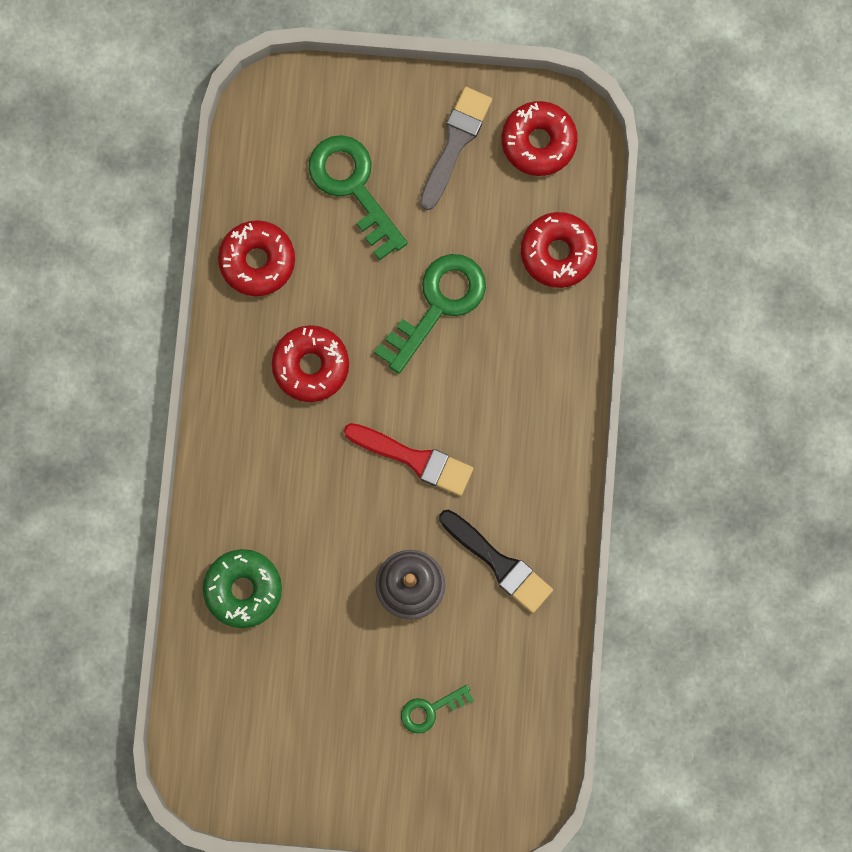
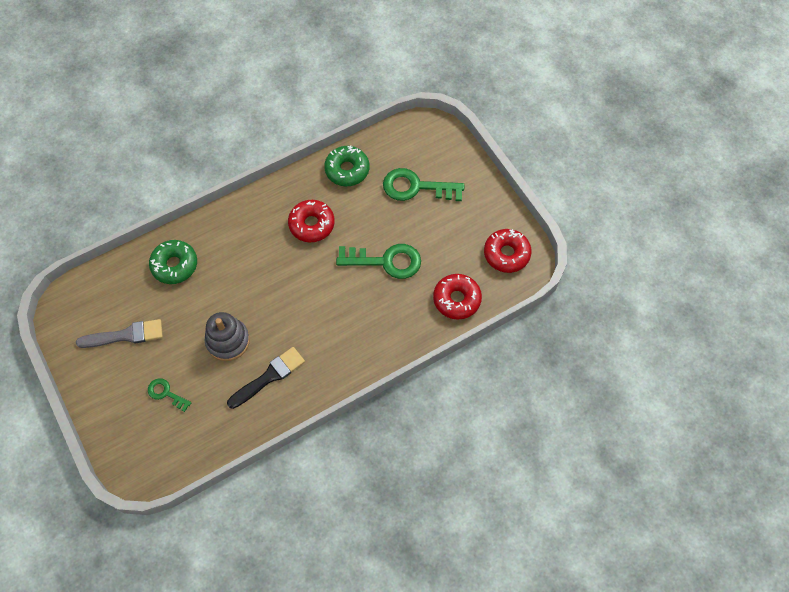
camera: 55 degrees right, 15 degrees down
(257, 261) = (347, 170): red donut -> green donut
(353, 187) = (416, 187): green key -> green key turned 105 degrees counterclockwise
(414, 459) = (297, 301): red brush -> none
(455, 143) = (474, 217): grey brush -> grey brush (125, 335)
(499, 563) = (269, 376): black brush -> black brush turned 135 degrees counterclockwise

